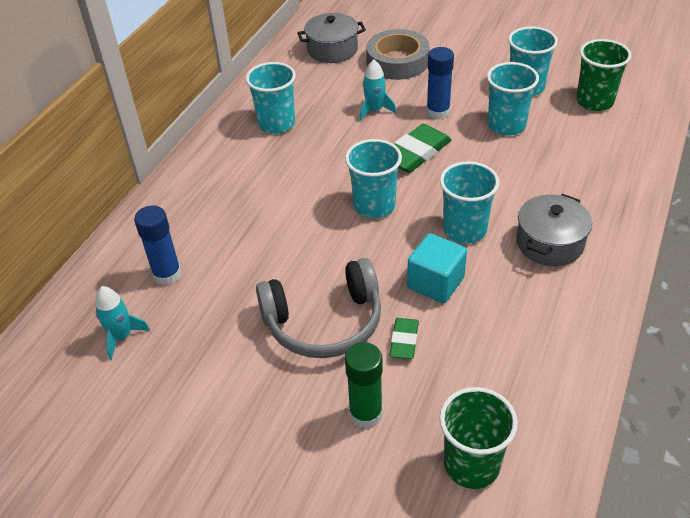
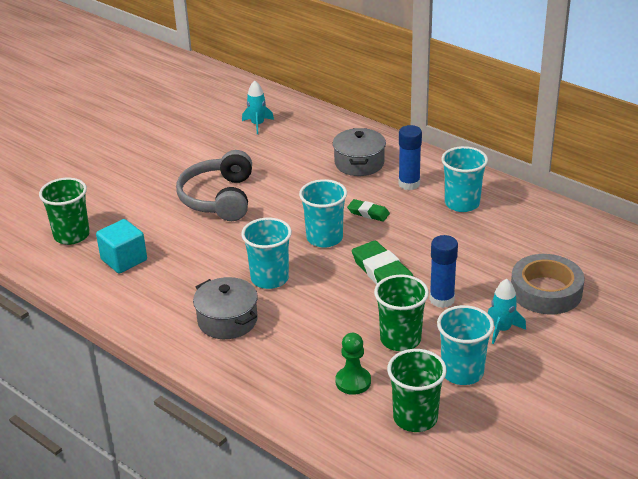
camera: 105 degrees right, 10 degrees down
(167, 274) = (303, 142): blue glue stick -> blue glue stick (409, 184)
(332, 50) = (583, 252): grey pot -> grey pot (359, 163)
(366, 413) = (136, 203): green glue stick -> none
(375, 110) = (461, 261): turquoise rocket -> turquoise rocket (502, 329)
(404, 341) = (180, 228): green eraser -> green eraser (368, 213)
(435, 283) = (223, 252): turquoise cube -> turquoise cube (124, 260)
(506, 125) = (400, 339): turquoise cup -> green cup
(578, 141) = (353, 382): none -> green pawn

